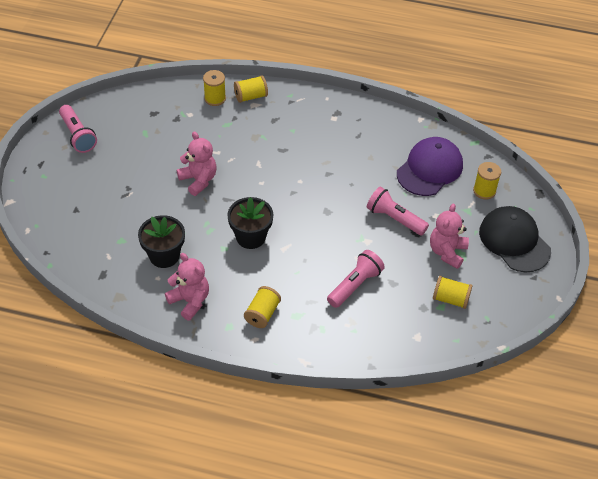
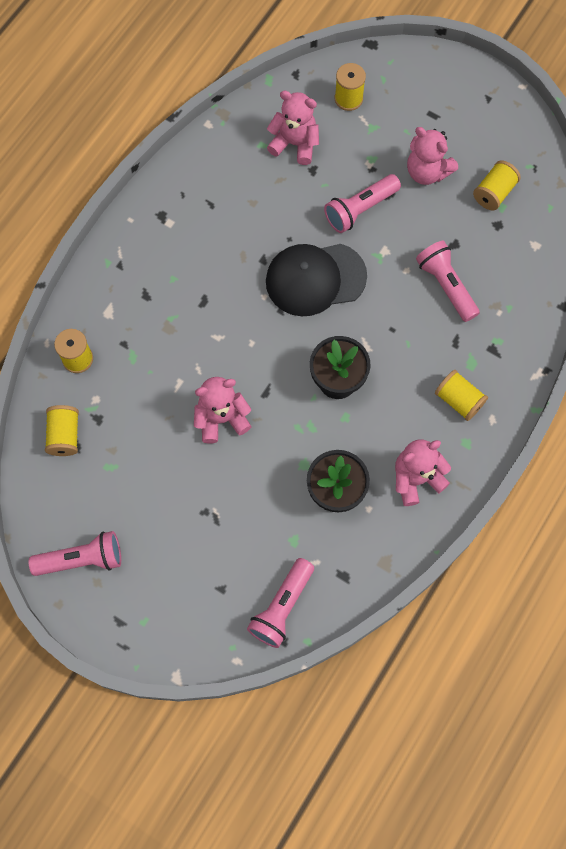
camera: 70 degrees left, 20 degrees up
(71, 245) = (282, 607): none -> pink flashlight
(250, 96) = (91, 312): yellow spool -> yellow spool (64, 435)
(429, 169) = (295, 144): purple cap -> pink teddy bear
(514, 241) = (432, 97): black cap -> black cap (315, 279)

